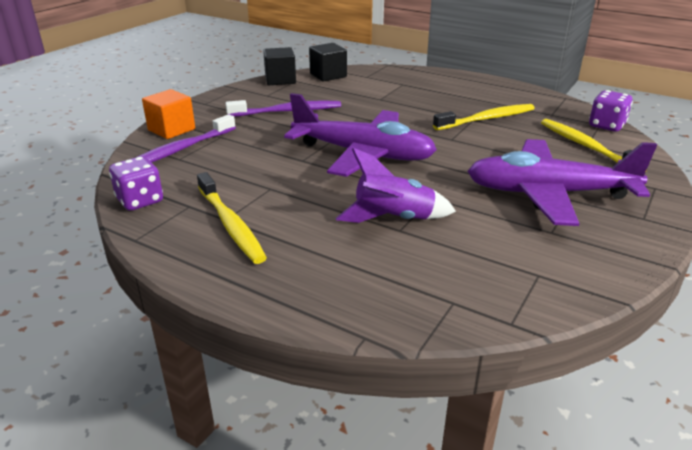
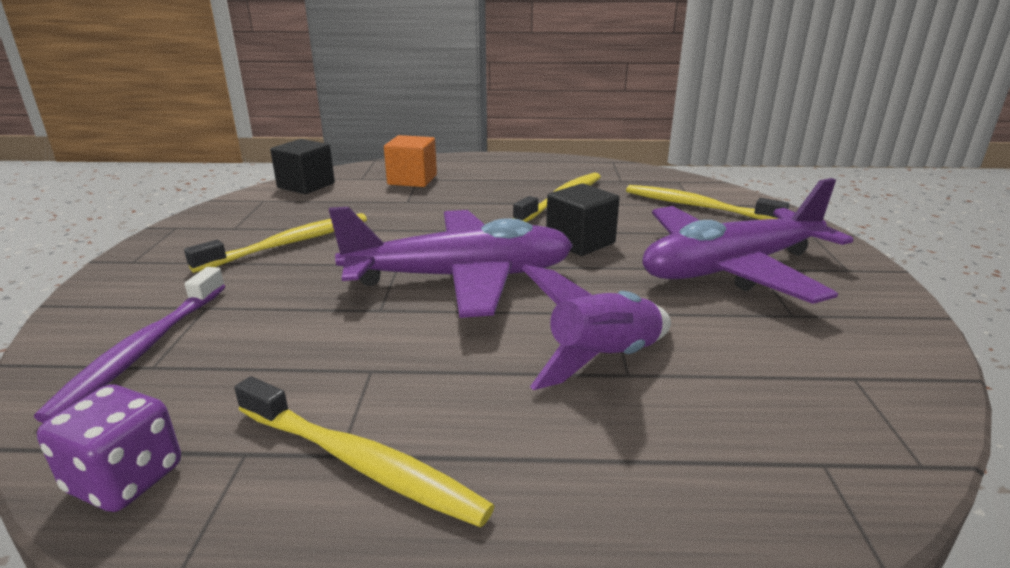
camera: 30 degrees left, 5 degrees down
(171, 130) = (98, 318): orange cube -> orange cube (412, 180)
(280, 80) = (238, 203): black cube -> black cube (580, 242)
(287, 111) = (289, 244): purple toothbrush -> yellow toothbrush
(606, 126) = (686, 181): purple dice -> none

